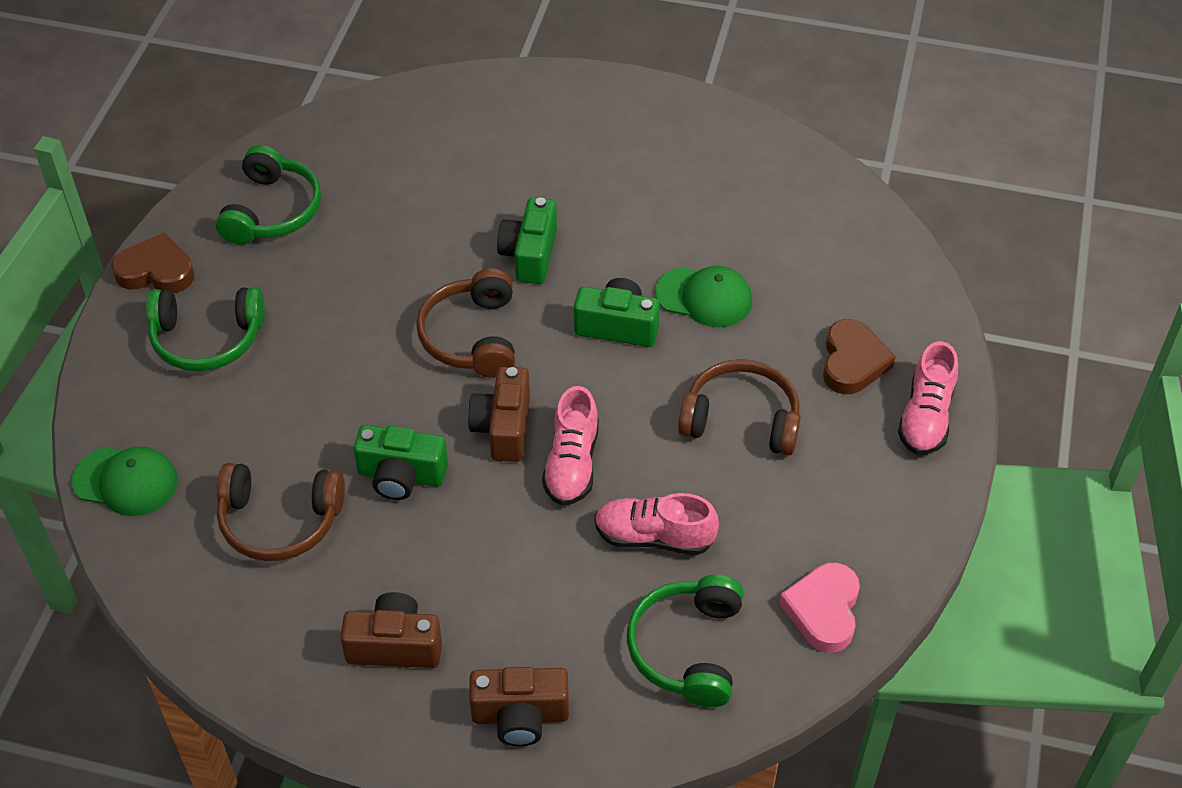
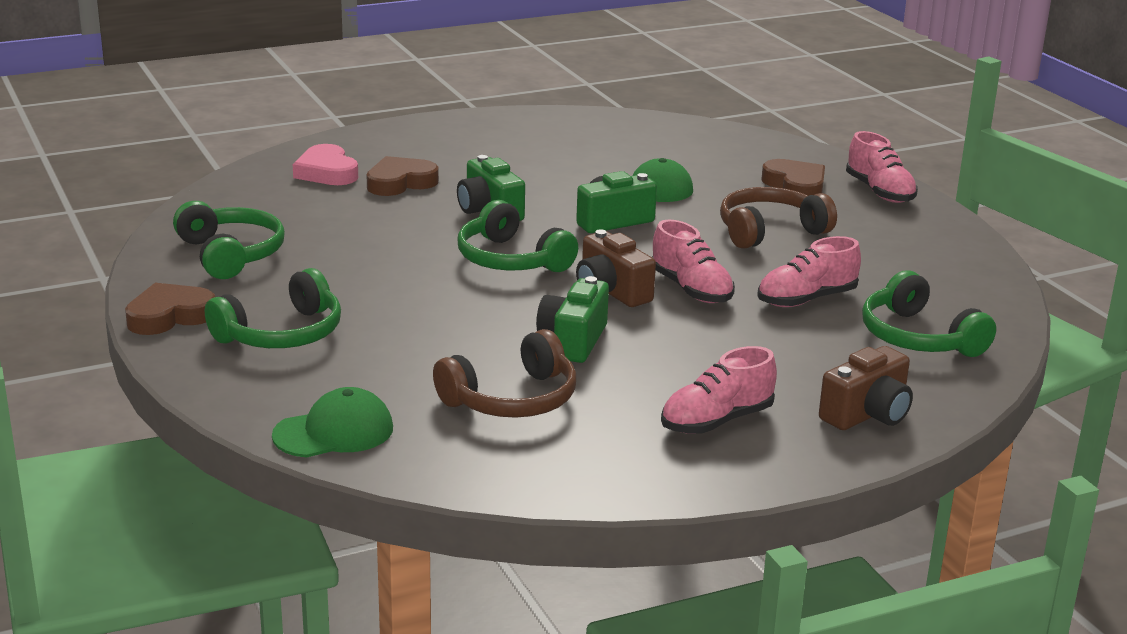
camera: 40 degrees left, 25 degrees down
(395, 645) = (716, 421): brown camera -> pink shoe
(401, 476) = (573, 341): green camera -> green camera turned 135 degrees clockwise
(472, 336) = (511, 260): brown headphones -> green headphones
(501, 173) = (400, 183): none -> brown heart
(823, 610) = (968, 288): pink heart -> pink heart (327, 172)

